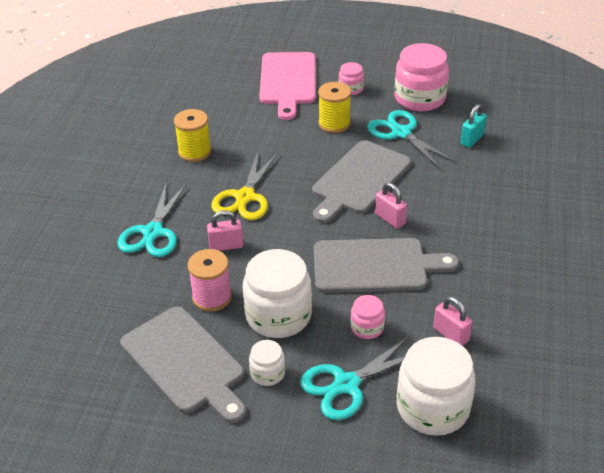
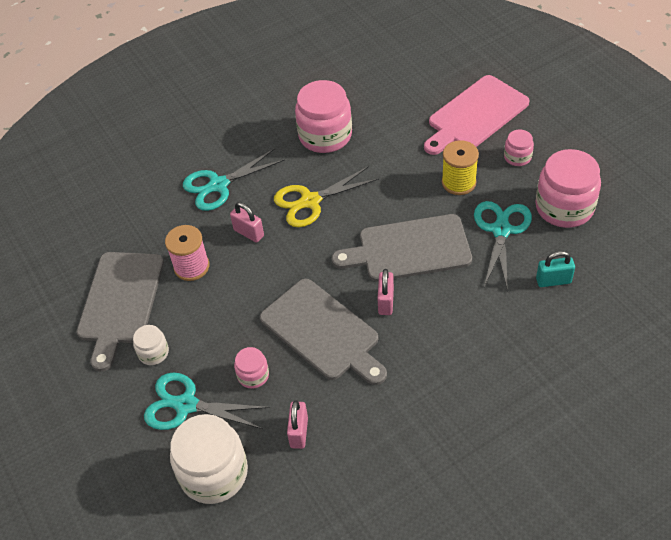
camera: 50 degrees right, 10 degrees up
(194, 152) = (325, 135): yellow spool -> pink jar
(278, 315) = (212, 316): white jar -> none

